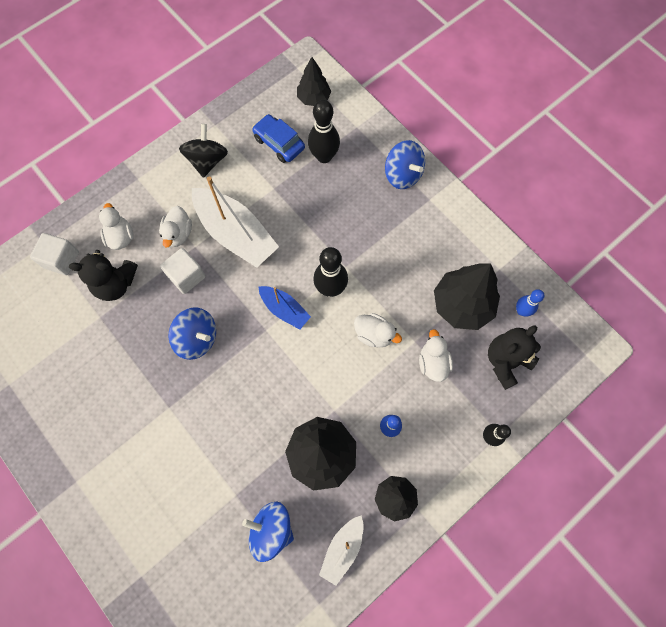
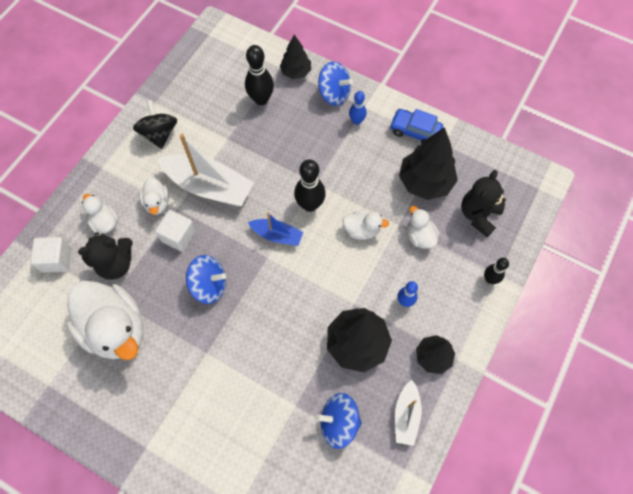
camera: 20 degrees left, 5 degrees down
(91, 350) = (116, 328): none -> white duck
(279, 143) = (217, 100): blue car -> blue car (415, 131)
(313, 98) = (233, 55): black tree -> black tree (296, 72)
(521, 311) = (474, 171): blue bowling pin -> blue bowling pin (356, 121)

